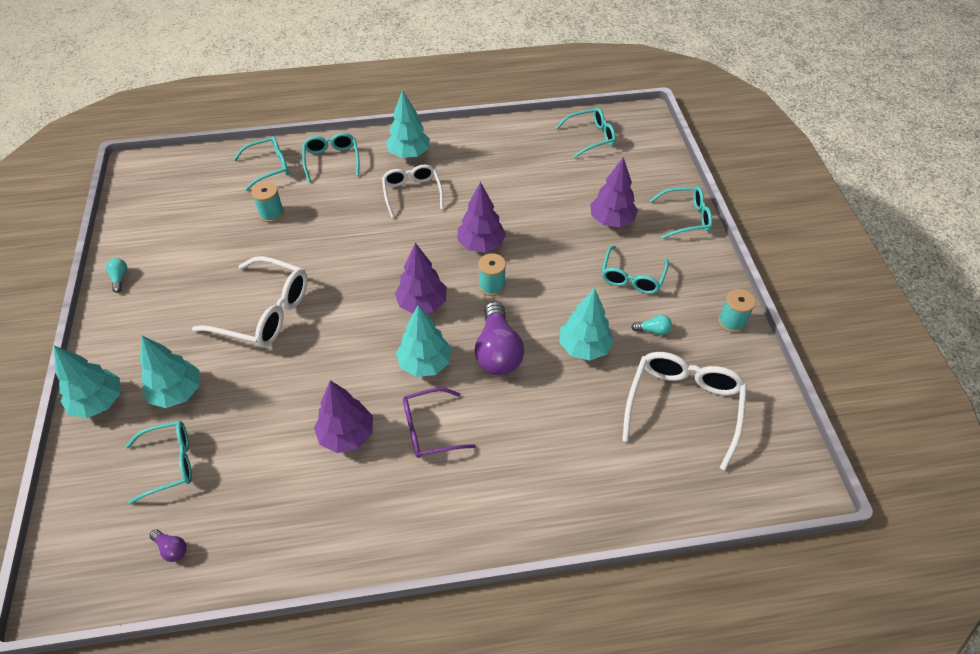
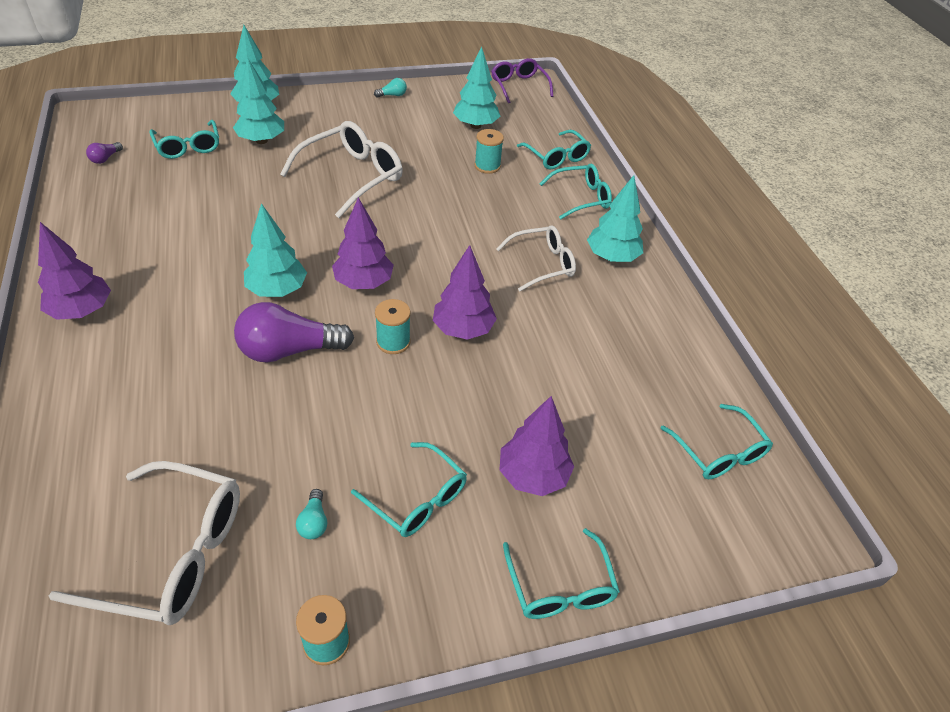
camera: 80 degrees right, 5 degrees down
(265, 312) = (352, 176): white glasses -> white glasses turned 150 degrees counterclockwise
(346, 435) = (195, 241): purple tree -> purple tree (82, 311)
(429, 429) = (189, 298): purple glasses -> purple glasses (519, 86)
(584, 347) = (288, 437): turquoise tree -> turquoise tree (475, 125)
(632, 277) = (417, 499): turquoise glasses -> turquoise glasses turned 150 degrees counterclockwise

